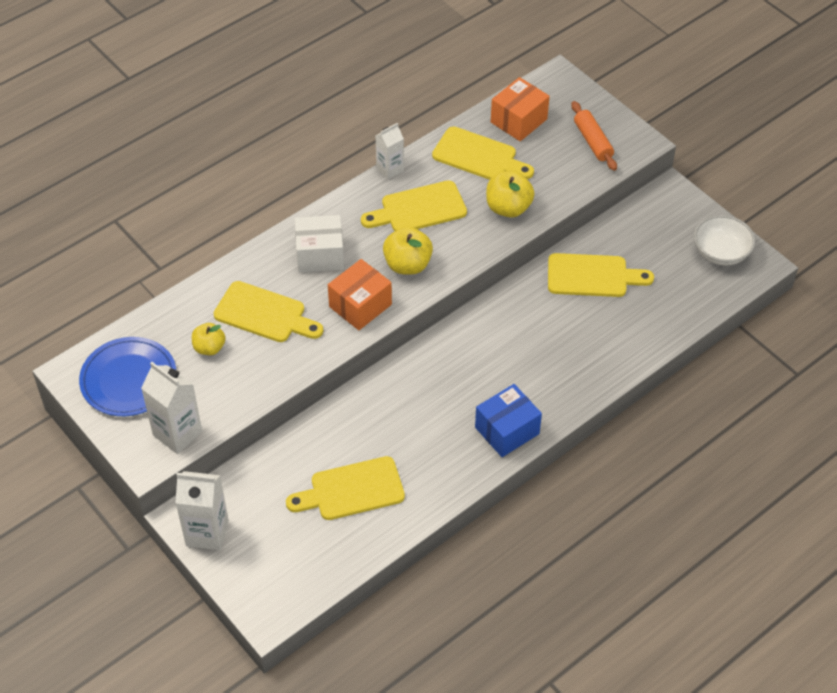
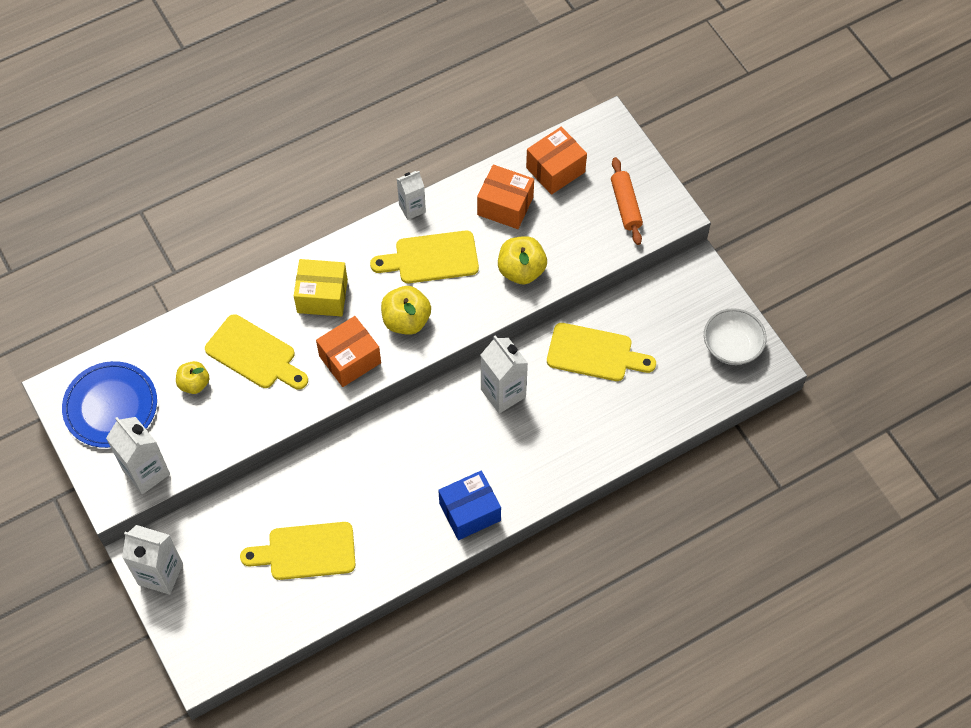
camera: 10 degrees right, 10 degrees up
(320, 255) = (322, 296): white box -> yellow box
(478, 156) = (505, 206): yellow cutting board -> orange box
(513, 322) = (503, 393): none -> white carton

